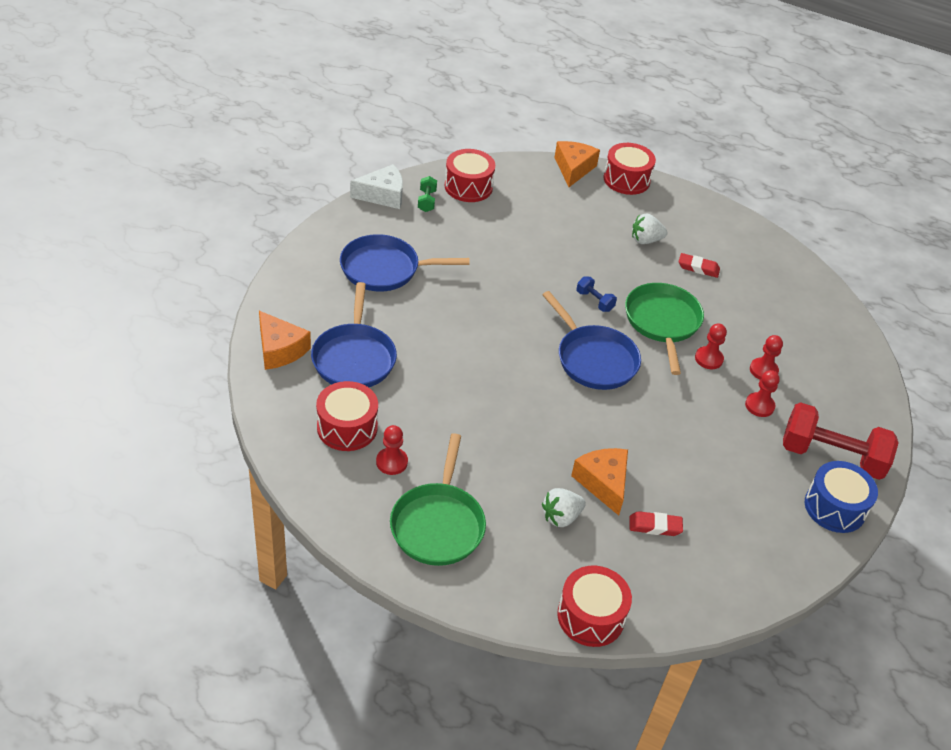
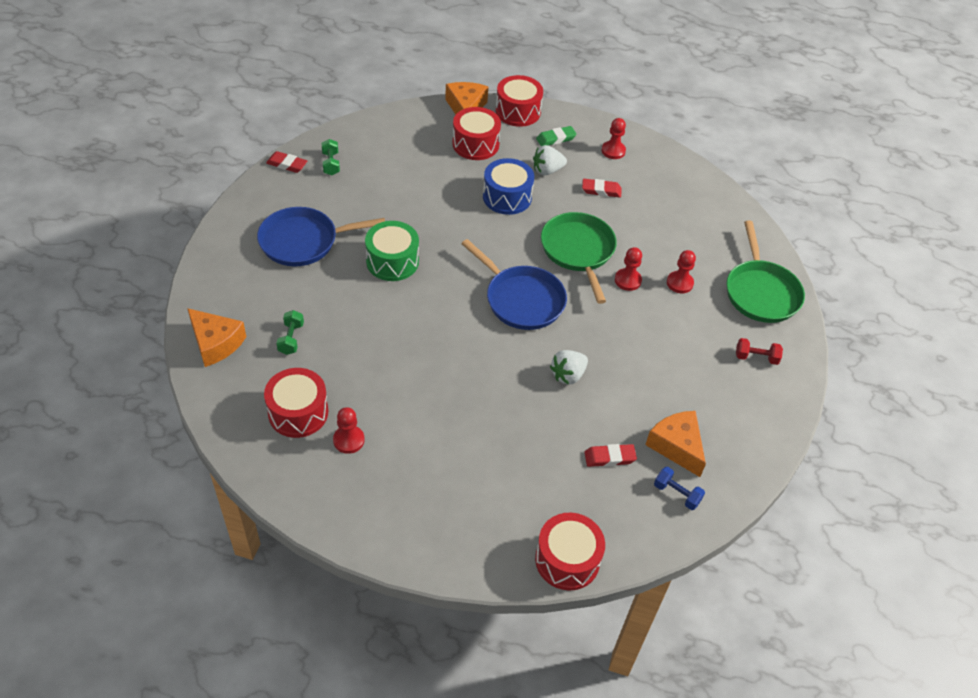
camera: 10 degrees left, 5 degrees up
(354, 358) = (291, 339): blue pan -> green dumbbell
(383, 195) = (287, 164): white cheese -> red eraser
(438, 524) = (405, 495): green pan -> green pan (761, 292)
(468, 187) = (368, 142): red drum -> red drum (475, 144)
(469, 302) = (392, 261): none -> green drum
(561, 517) = (521, 465): white strawberry -> white strawberry (568, 375)
(594, 301) = (511, 240): blue dumbbell -> blue dumbbell (676, 494)
(603, 483) = (553, 423): orange cheese -> orange cheese (676, 446)
(660, 211) = (556, 139): none -> green eraser
(759, 406) = (682, 319): red pawn -> red pawn (613, 151)
(831, 456) = (756, 357): red dumbbell -> red dumbbell, size x0.44
(835, 507) = (768, 407): blue drum -> blue drum (507, 197)

